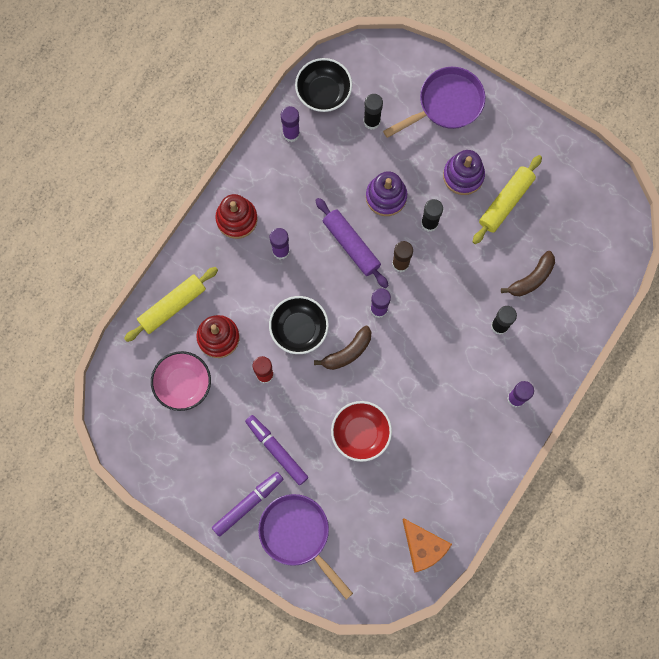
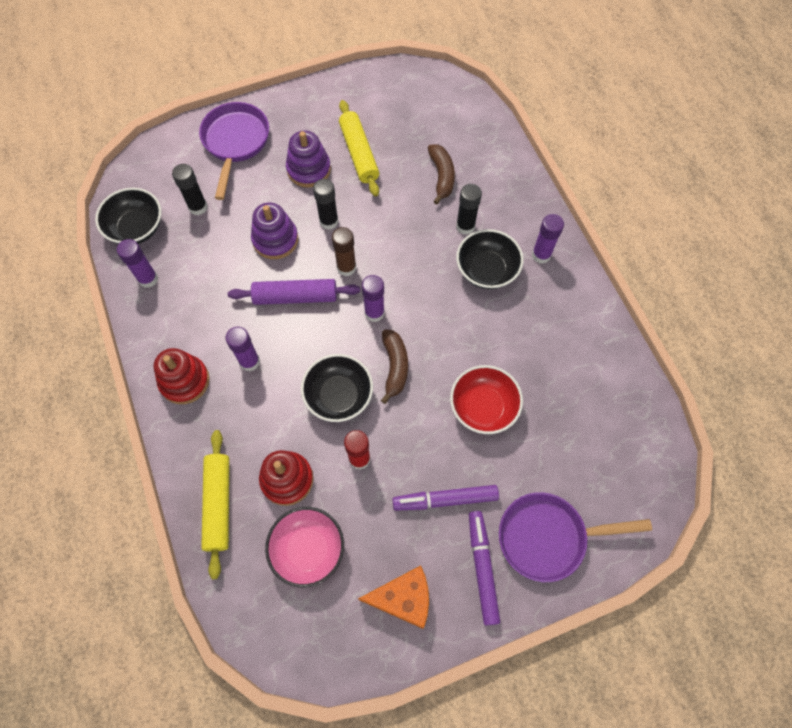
camera: 55 degrees left, 10 degrees down
(423, 547) = (634, 423): orange cheese -> orange cheese (403, 598)
(473, 366) = (486, 270): none -> black bowl

